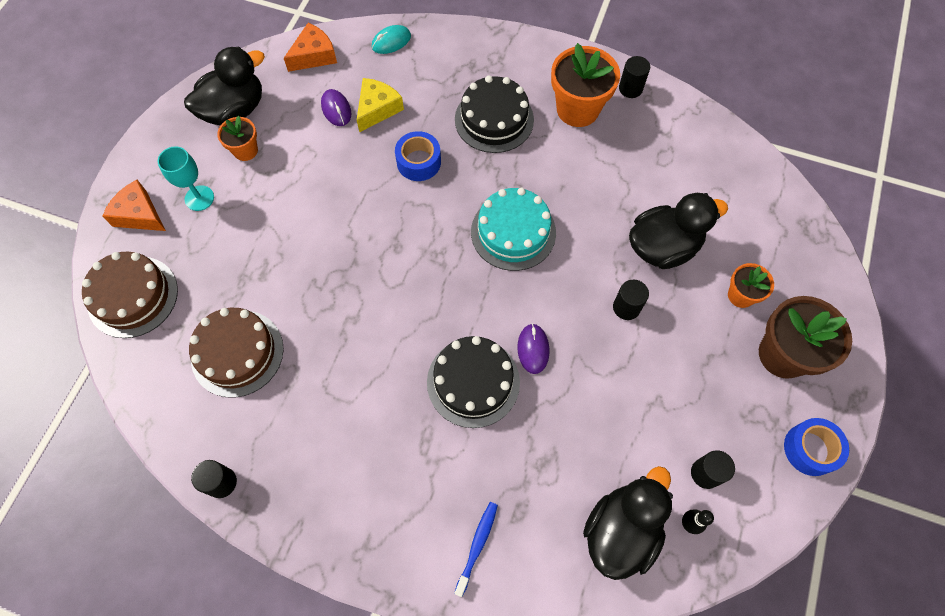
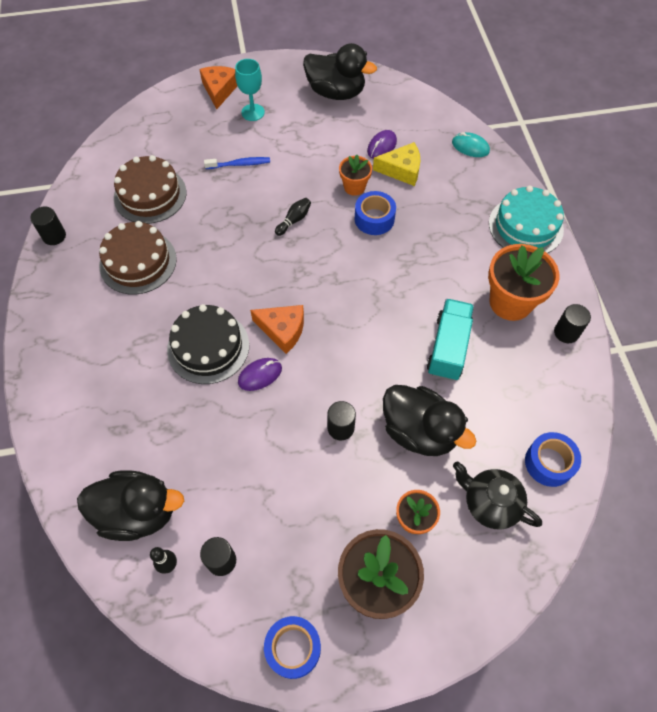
camera: 60 degrees right, 5 degrees down
(133, 296) = (158, 120): brown cake -> brown cake (138, 262)
(245, 150) = (308, 115): orange flower pot -> orange flower pot (354, 187)
(314, 55) = (418, 110): orange cheese -> orange cheese (282, 330)
(372, 230) = (294, 220): none -> black bowling pin
(477, 545) = (79, 413): blue toothbrush -> blue toothbrush (240, 164)
(494, 119) = (452, 248): black cake -> none
(513, 232) = (356, 312): turquoise cake -> turquoise cake (525, 226)
(594, 180) = (448, 348): none -> turquoise truck
(739, 170) = (549, 463): none -> blue tape
(753, 232) = (490, 503): none -> black teapot

